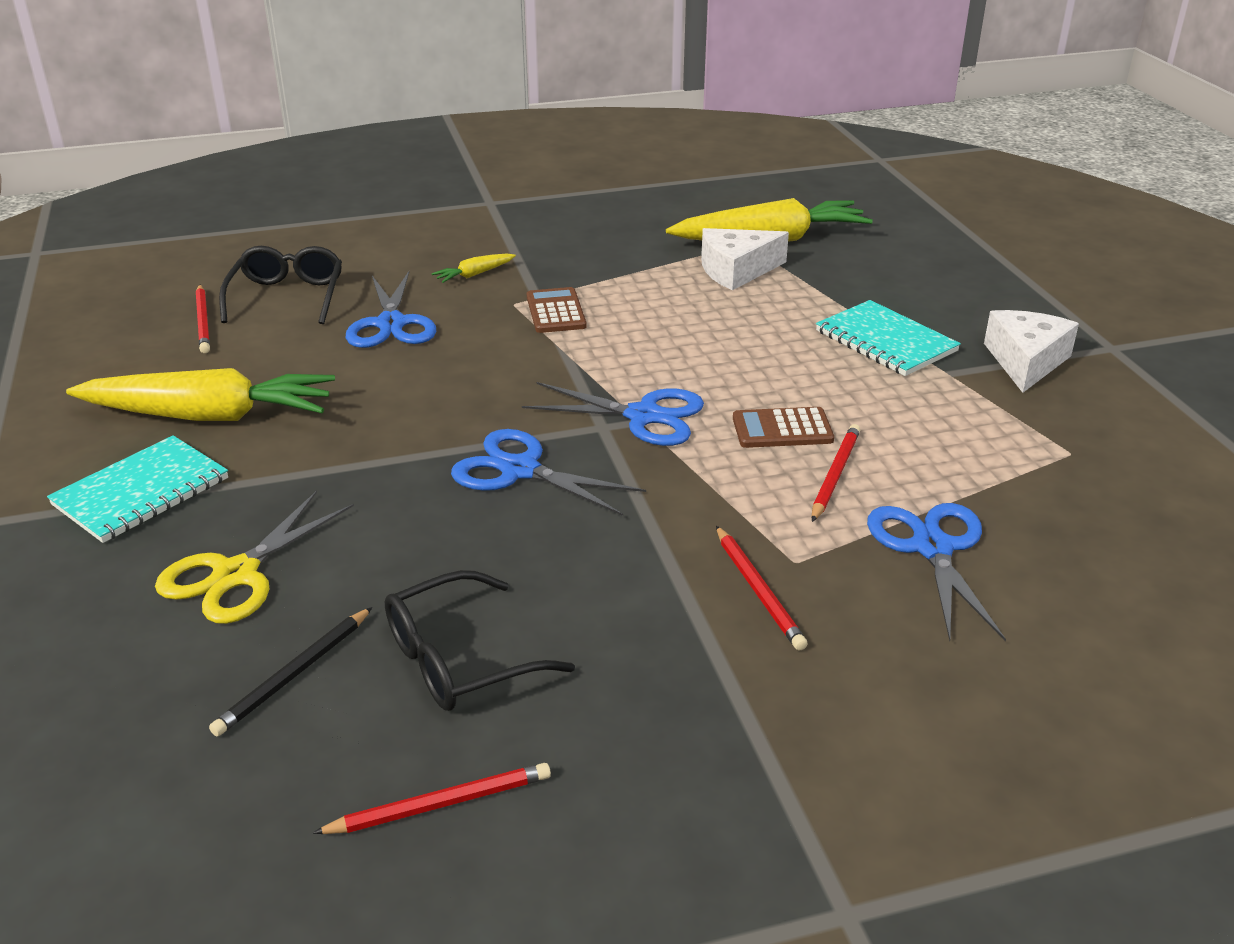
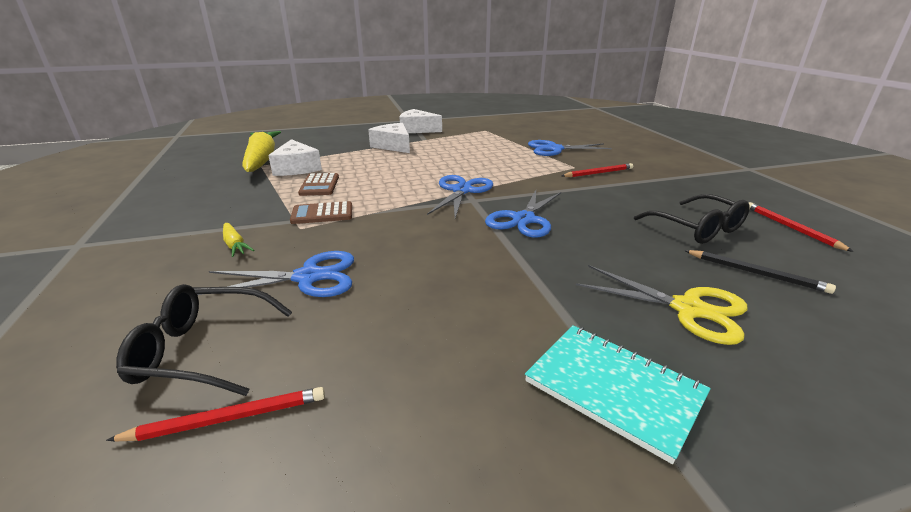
camera: 90 degrees left, 5 degrees down
(209, 416) = (466, 366): yellow carrot -> none
(782, 429) = (473, 165): brown calculator -> brown calculator (319, 185)
(834, 475) = (509, 159): red pencil -> none
(886, 341) = (393, 146): turquoise notebook -> white cheese

